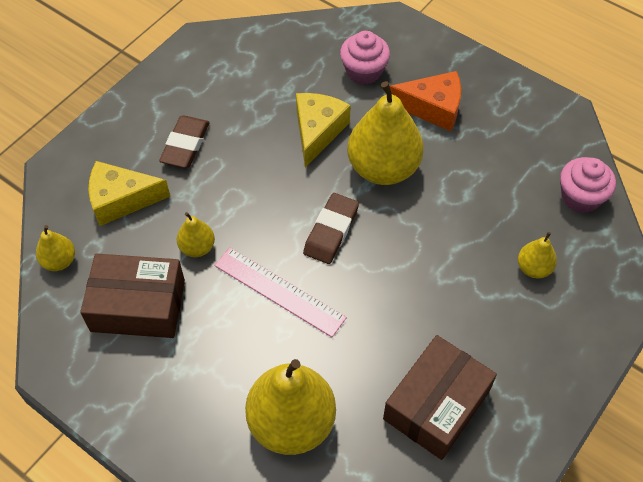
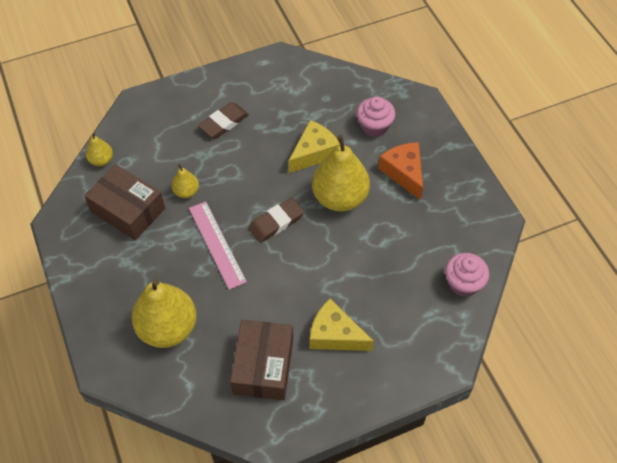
camera: 30 degrees right, 0 degrees up
(121, 200) = (162, 140): yellow cheese -> yellow cheese (335, 335)
(432, 108) = (404, 173): orange cheese -> orange cheese turned 150 degrees counterclockwise
(436, 405) = (263, 366): brown box -> brown box turned 60 degrees counterclockwise
(533, 268) = (393, 314): yellow pear -> none

